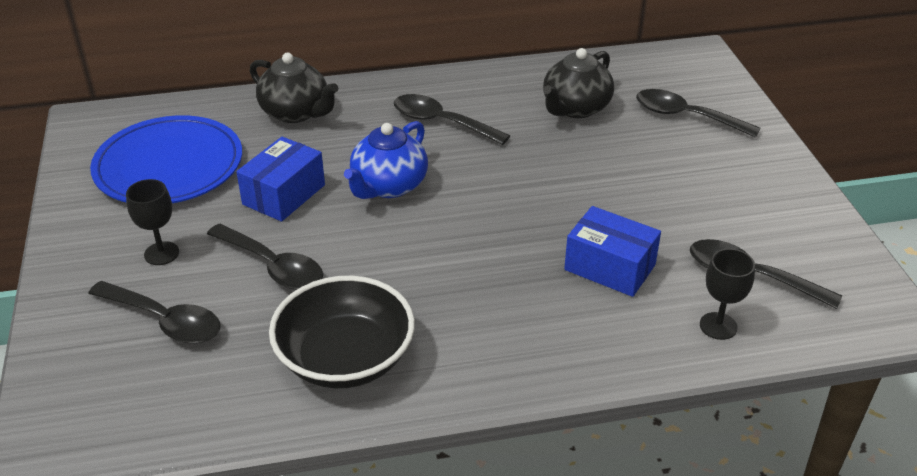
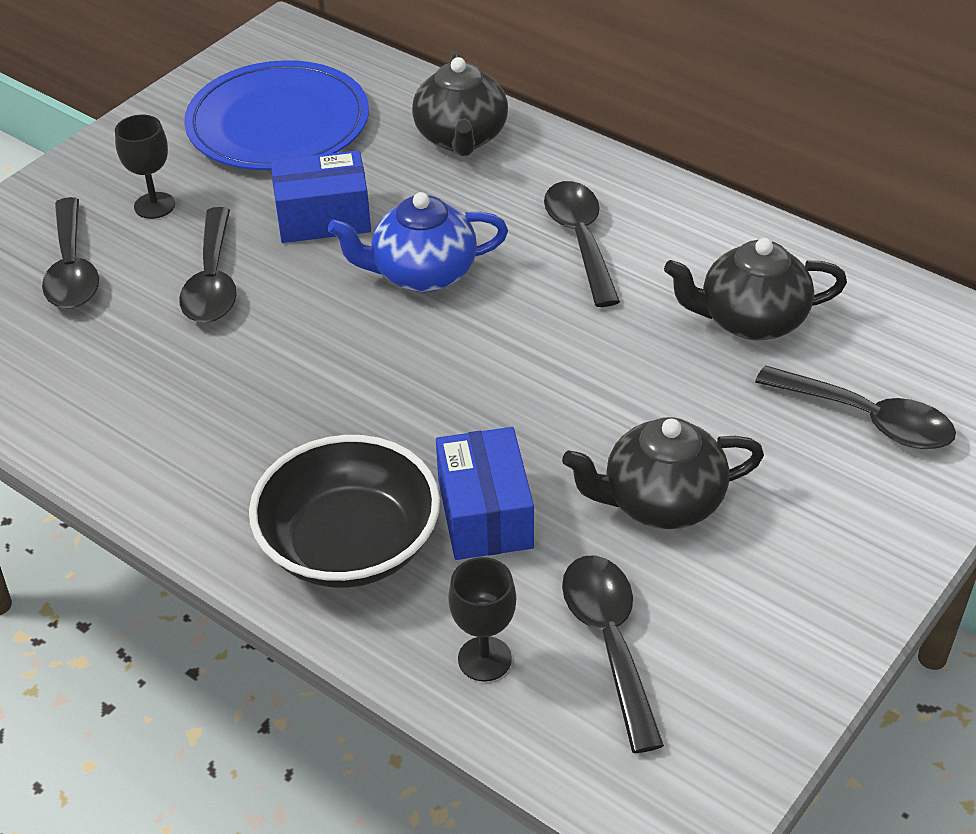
camera: 50 degrees right, 5 degrees up
(345, 358) = (138, 408): black bowl -> black bowl (349, 545)
(670, 205) = (661, 502): none -> black teapot
(686, 116) = (868, 419): black spoon -> black spoon turned 135 degrees clockwise

